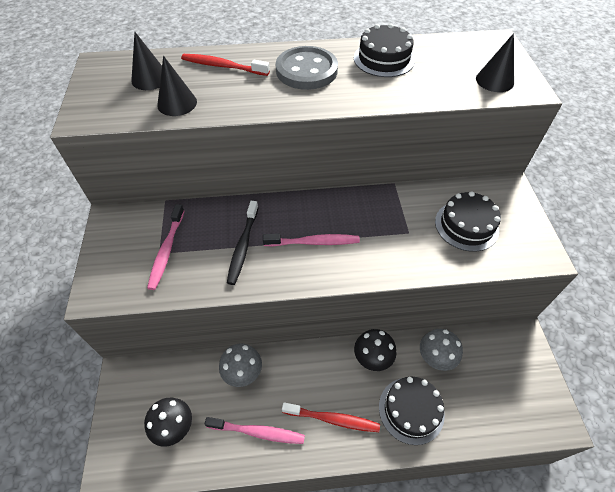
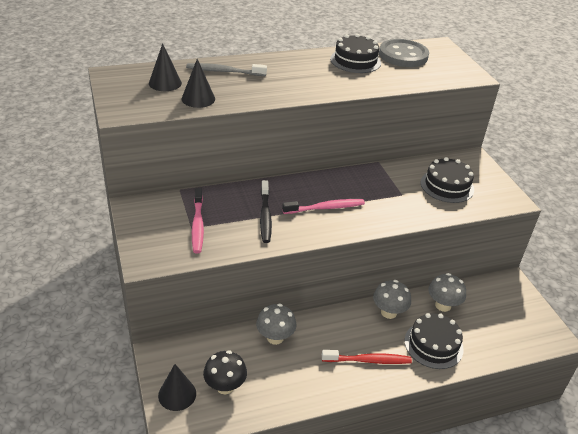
camera: 15 degrees left, 15 degrees down
(223, 66) = (224, 71): red toothbrush -> grey toothbrush
(258, 432) = (304, 379): pink toothbrush -> none
(306, 70) = (296, 71): grey button -> grey button (403, 55)
(372, 358) = (389, 312): black mushroom -> grey mushroom
(494, 80) = (446, 71): black cone -> black cone (177, 394)

